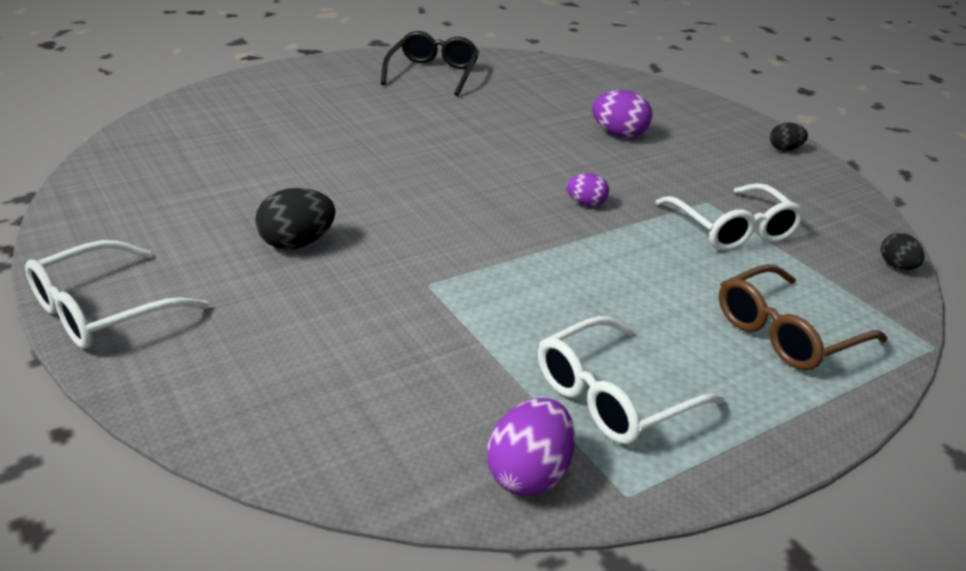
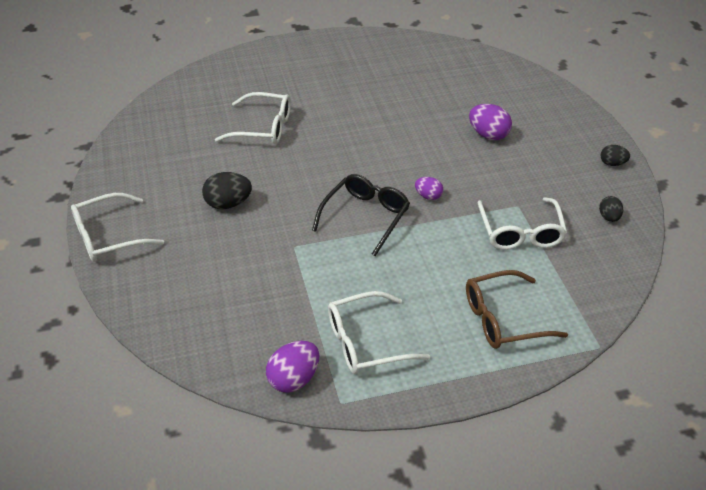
camera: 20 degrees right, 10 degrees up
(309, 151) = (262, 127): none -> white glasses
(432, 74) = (378, 59): black glasses -> black glasses (365, 217)
(896, 266) = (622, 281): black egg -> black egg (609, 217)

